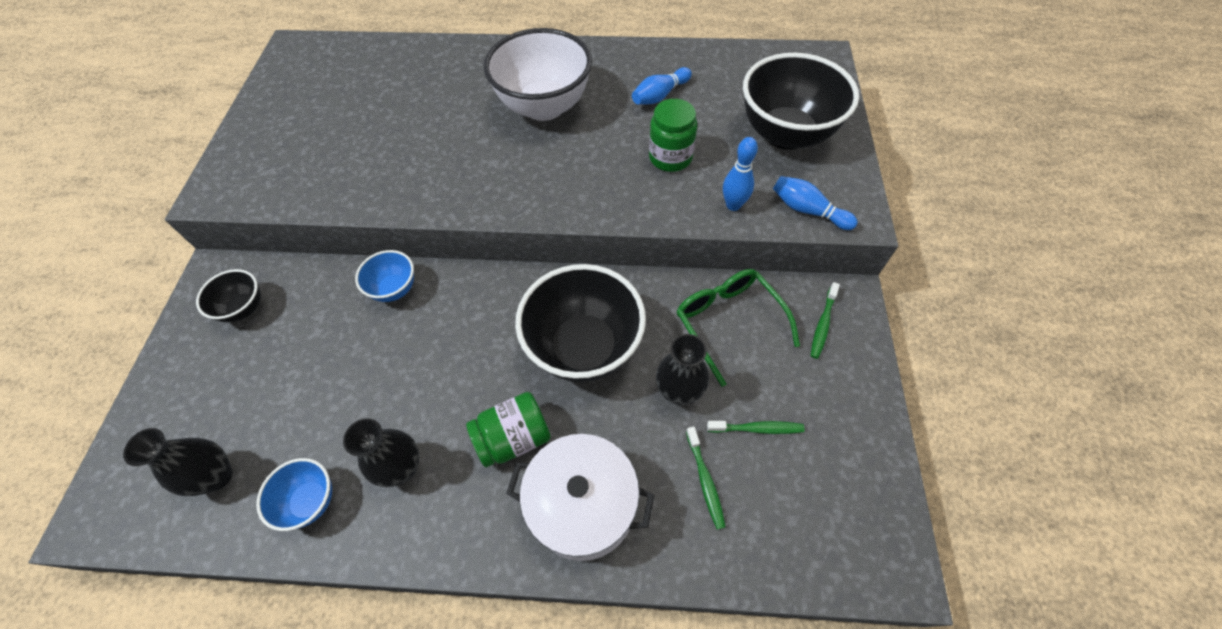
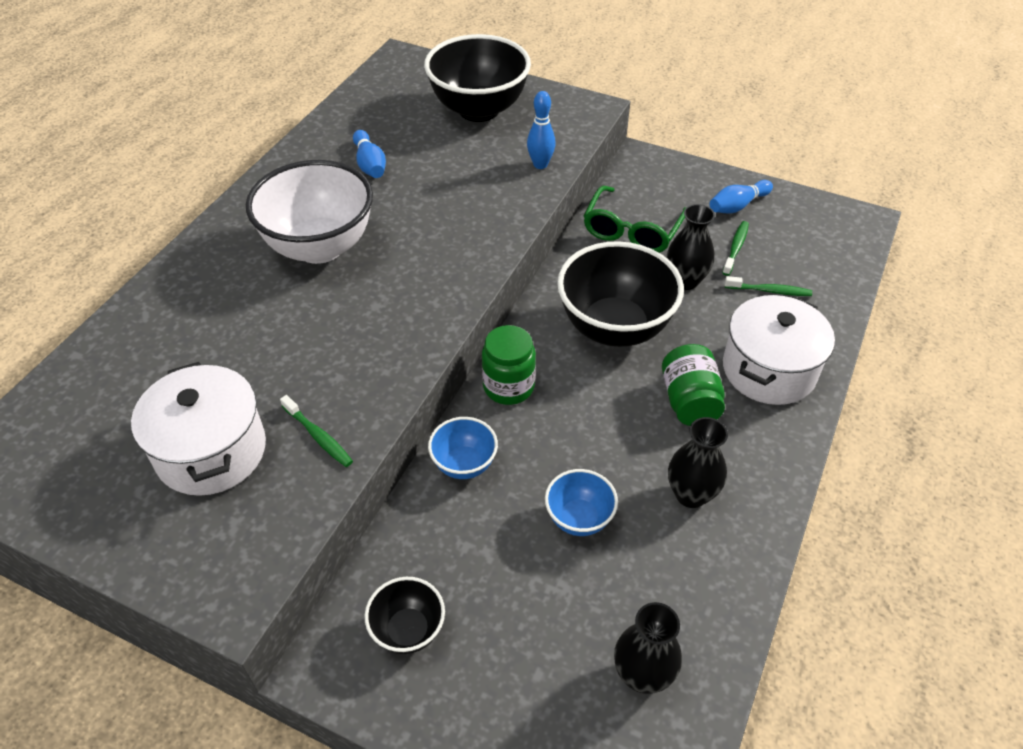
camera: 70 degrees left, 10 degrees down
(311, 501) = (702, 581): blue bowl -> blue bowl (579, 519)
(327, 135) = (211, 451): none -> white pot
(670, 157) = (458, 183): green jar -> green jar (508, 386)
(728, 323) = (632, 230): green glasses -> green glasses turned 60 degrees counterclockwise
(808, 210) = (571, 128): blue bowling pin -> blue bowling pin (737, 206)
(822, 324) = (658, 181): green toothbrush -> green toothbrush (318, 436)

